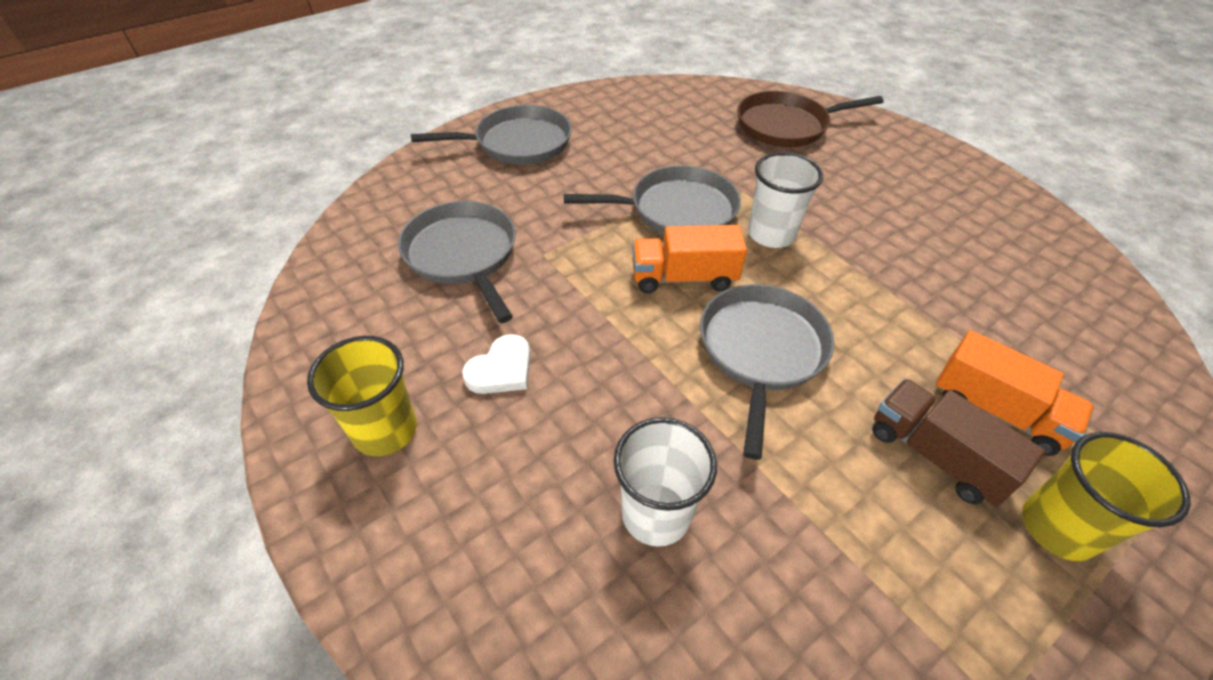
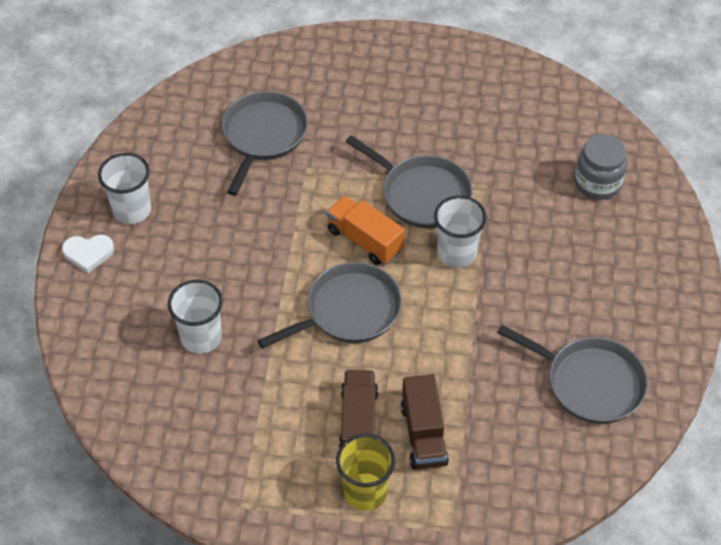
camera: 45 degrees right, 5 degrees up
(385, 430) = (132, 210): yellow cup -> white cup
(501, 369) = (211, 219): white heart -> white heart (88, 253)
(518, 143) = (387, 70): grey pan -> grey pan (590, 383)
(786, 126) = (597, 183): brown pan -> grey jar
(996, 411) = (423, 434): orange truck -> brown truck

